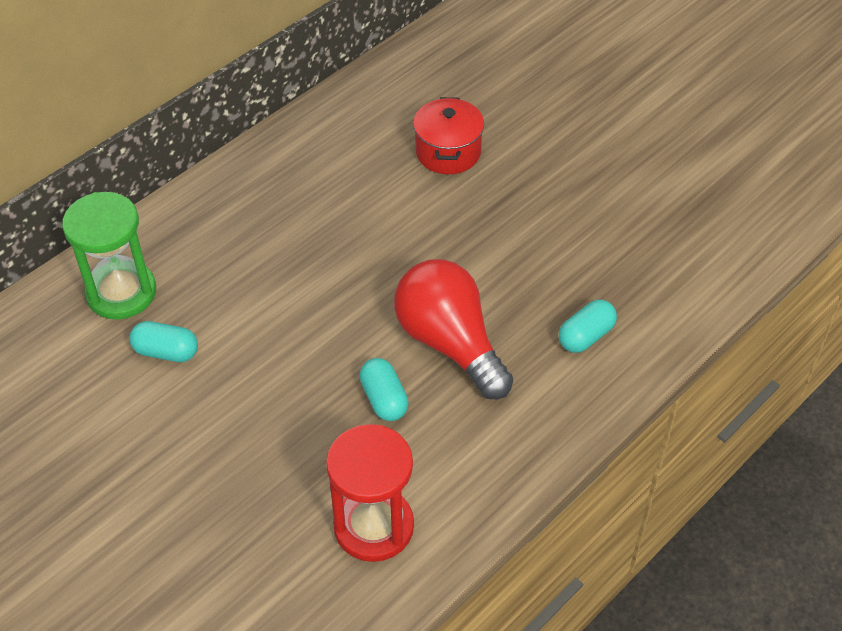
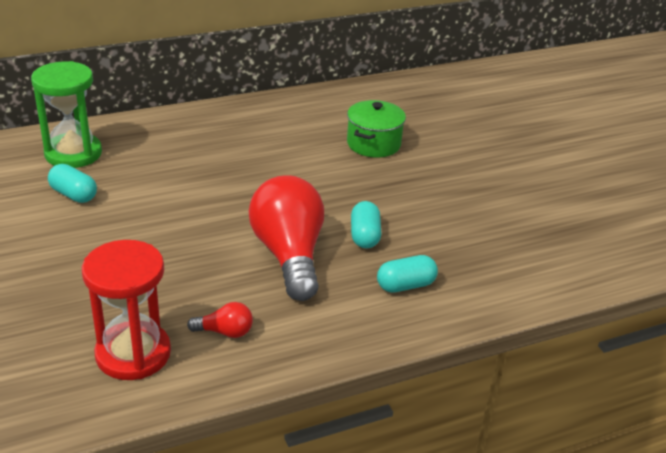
camera: 20 degrees right, 15 degrees down
(384, 399) = (209, 273): turquoise capsule -> turquoise capsule (364, 236)
(446, 464) = (225, 332): none -> red light bulb
(448, 152) = (373, 144): red pot -> green pot

